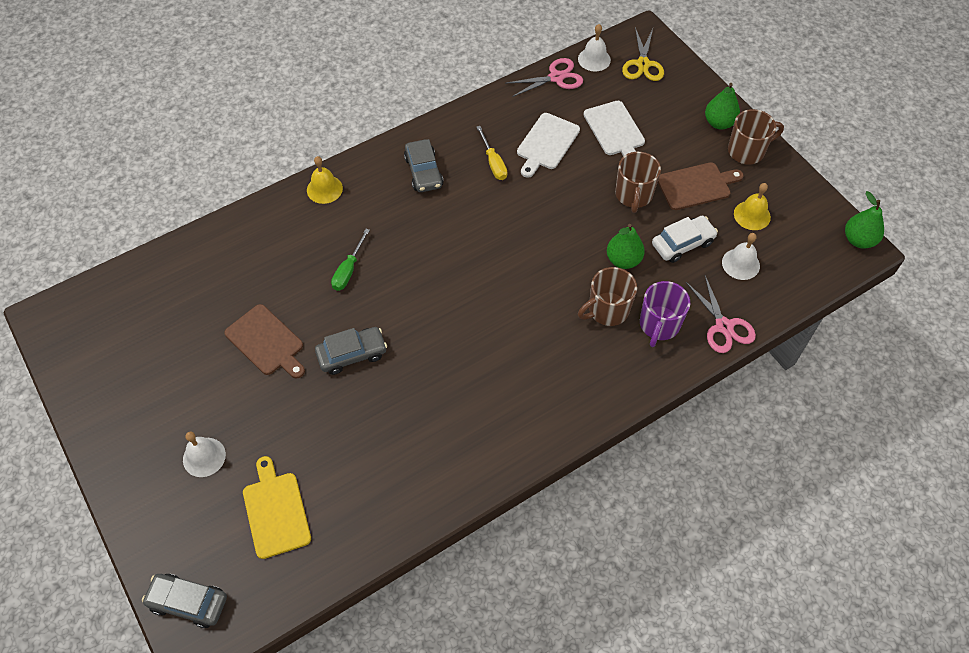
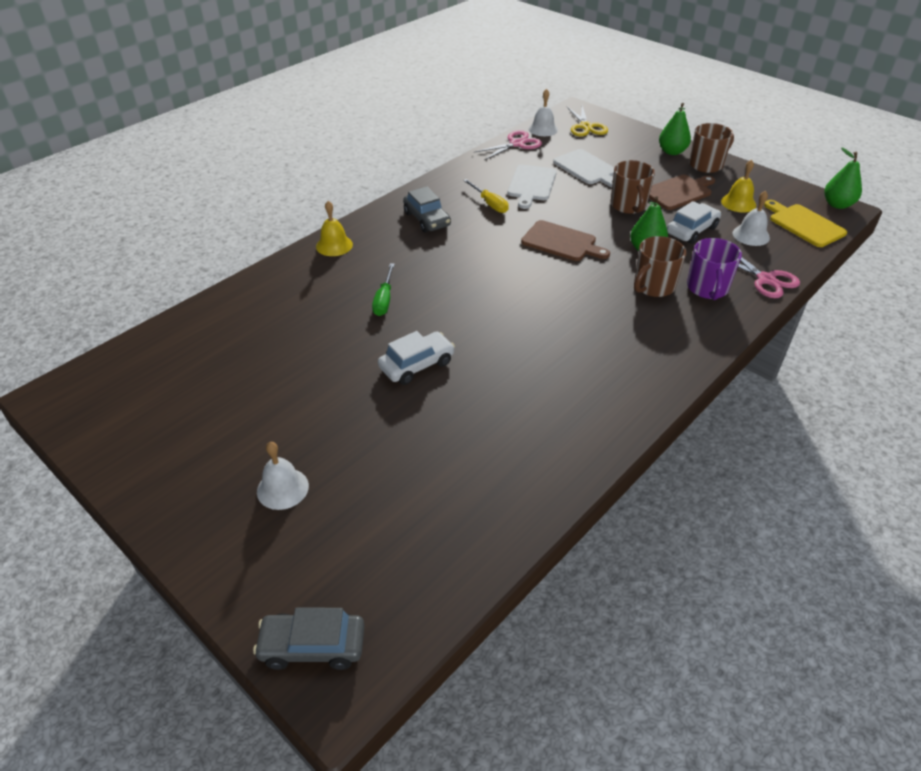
camera: 15 degrees left, 15 degrees down
(266, 342) = (319, 371): brown cutting board -> brown cutting board (561, 242)
(275, 511) = (388, 523): yellow cutting board -> yellow cutting board (804, 224)
(352, 354) = (417, 365): grey car -> white car

